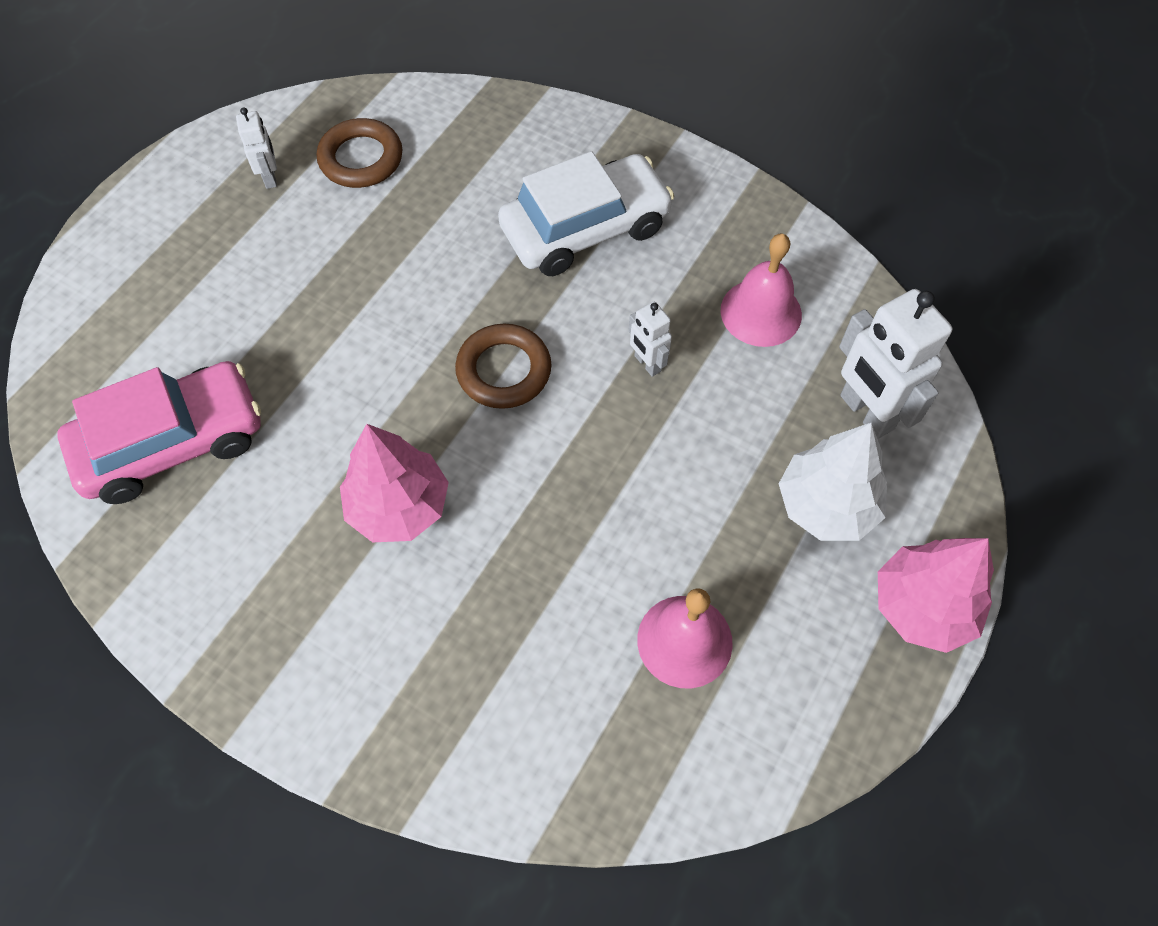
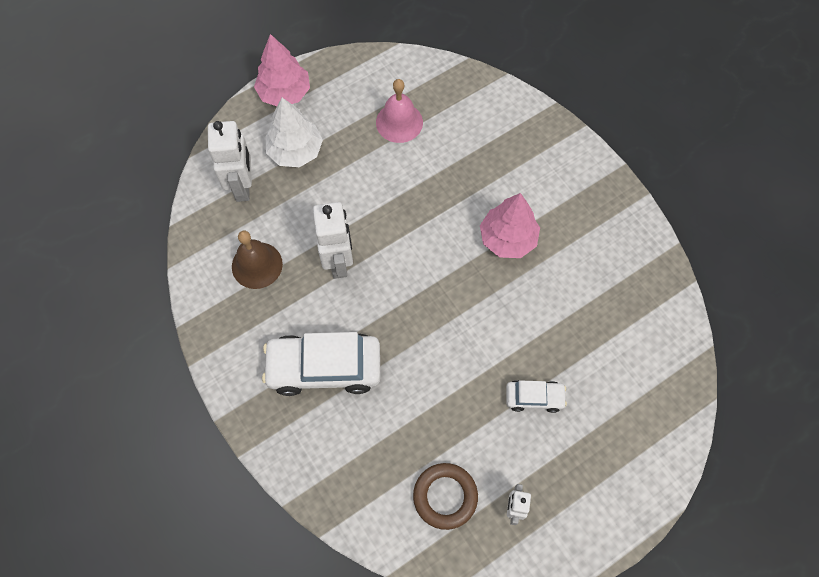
camera: 155 degrees left, 5 degrees up
(172, 443) = (621, 327): pink car -> none
(281, 301) = (534, 397): none -> white car
(504, 370) = (419, 292): brown ring -> none
(647, 364) = (338, 261): white robot -> white robot, size x1.91
(761, 312) = (257, 265): pink bell -> brown bell

